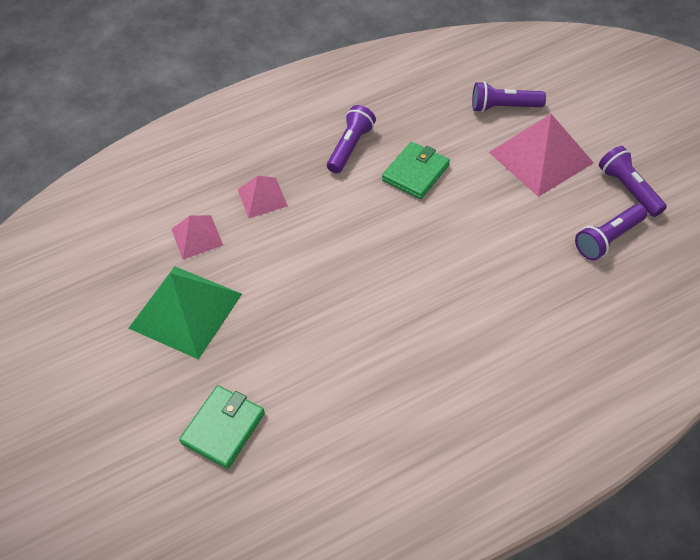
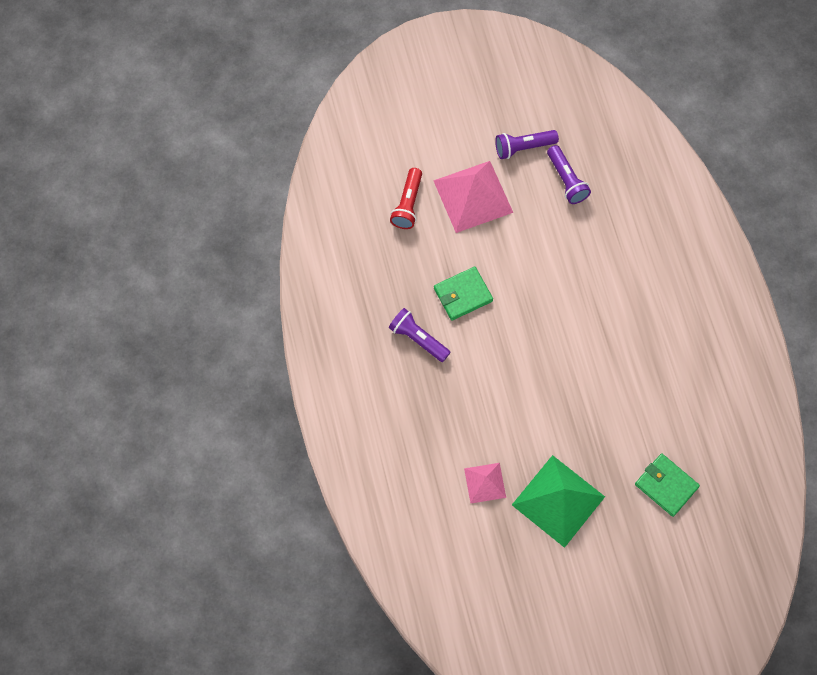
camera: 80 degrees left, 15 degrees up
(262, 197) = (456, 422): pink pyramid -> none
(415, 173) = (463, 295): green wallet -> green wallet turned 75 degrees counterclockwise
(503, 107) = (408, 204): purple flashlight -> red flashlight

